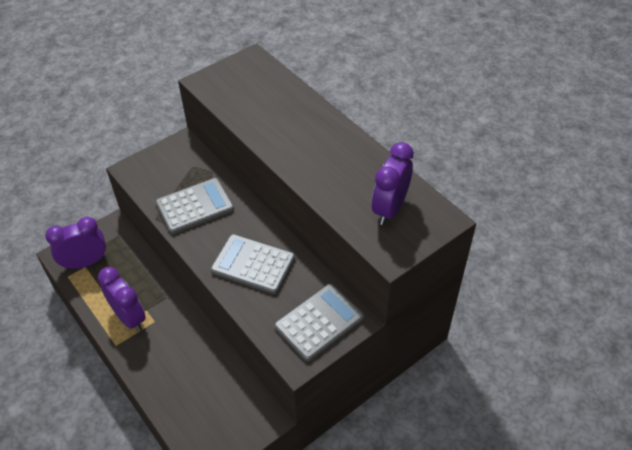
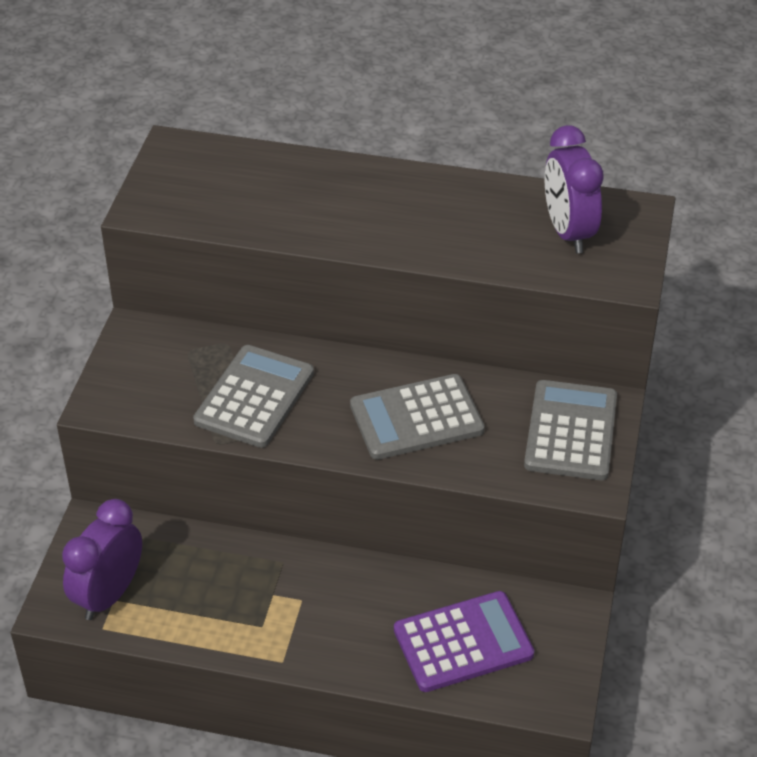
camera: 40 degrees left, 5 degrees down
(129, 317) = (261, 618): purple clock -> none
(198, 396) = (463, 642): none -> purple calculator

